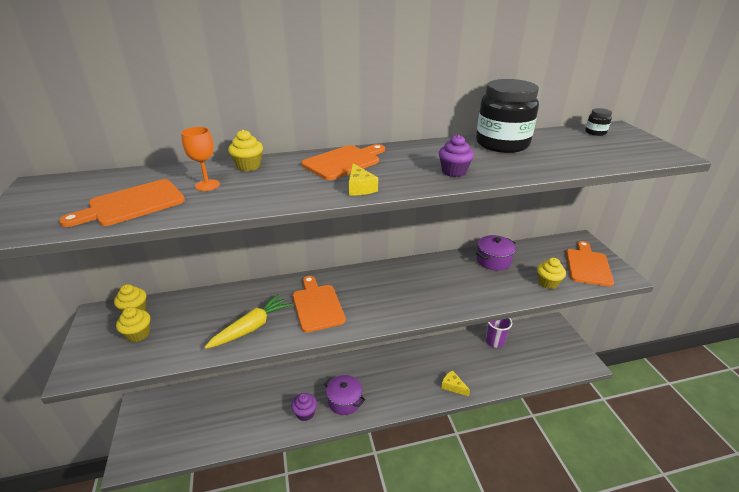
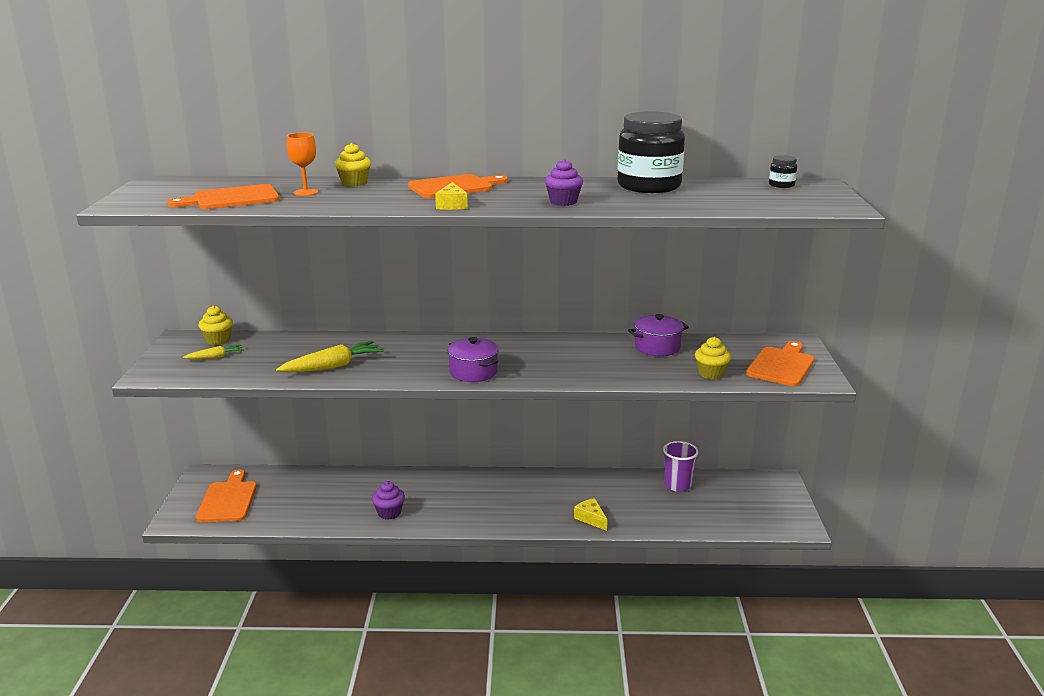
camera: 15 degrees right, 10 degrees down
(138, 334) = (215, 357): yellow cupcake -> yellow carrot
(317, 305) = (413, 359): orange cutting board -> orange cutting board (228, 500)
(344, 401) = (442, 510): purple pot -> purple pot (473, 372)

